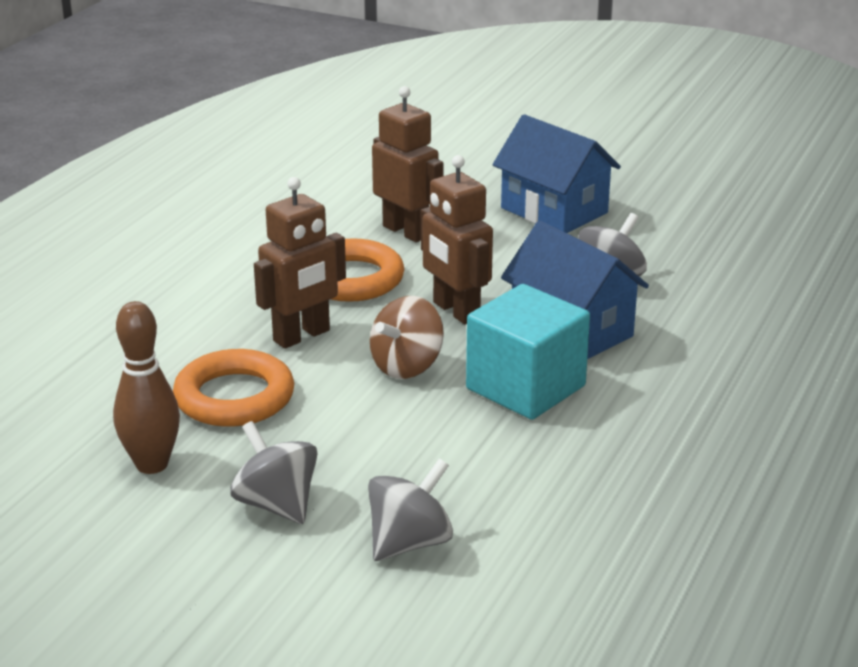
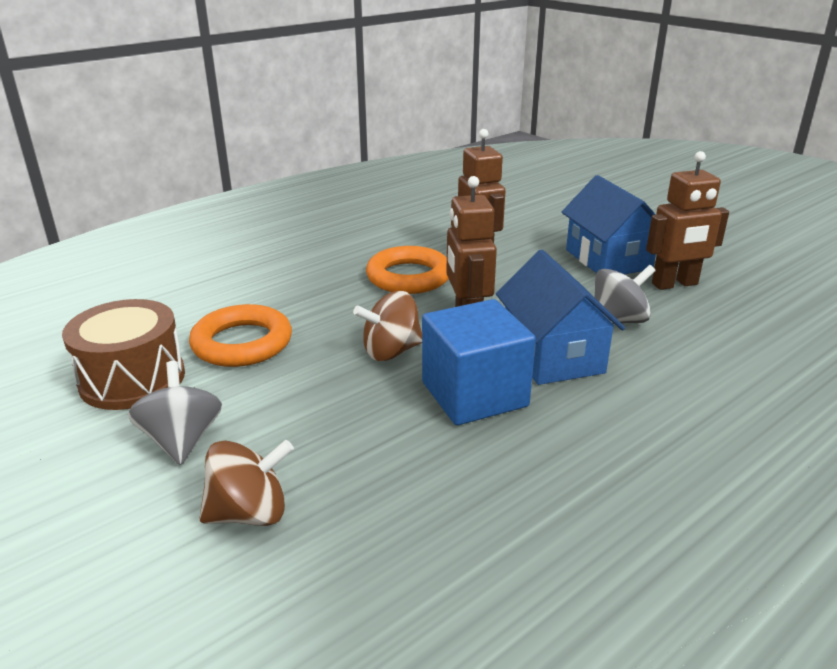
camera: 25 degrees right, 0 degrees up
(152, 464) = (132, 379): brown bowling pin -> brown drum
(302, 336) = (334, 309): brown robot -> brown robot (675, 284)
(409, 542) = (249, 513): grey spinning top -> brown spinning top
(525, 387) = (474, 394): turquoise cube -> blue cube

